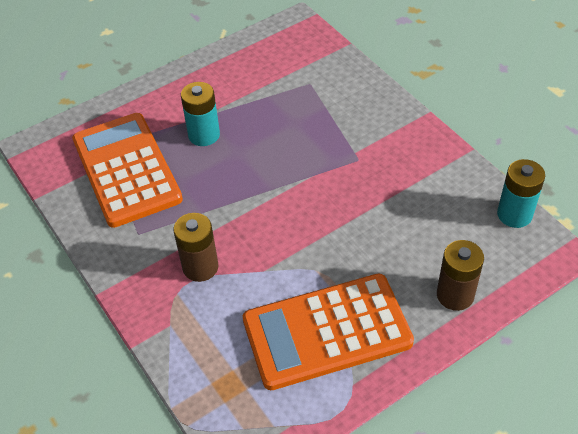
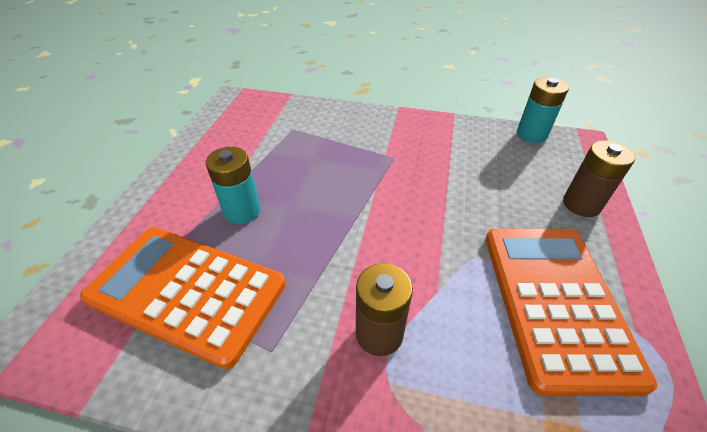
camera: 45 degrees left, 5 degrees down
(327, 331) = (555, 302): orange calculator -> orange calculator turned 150 degrees clockwise

